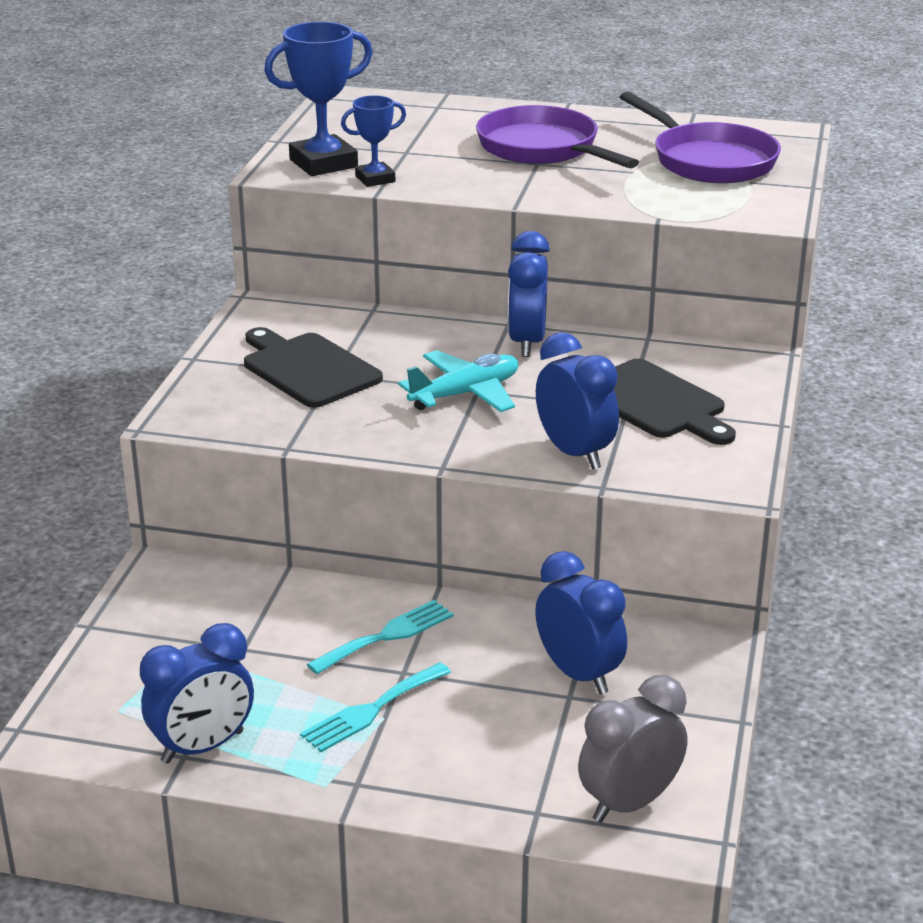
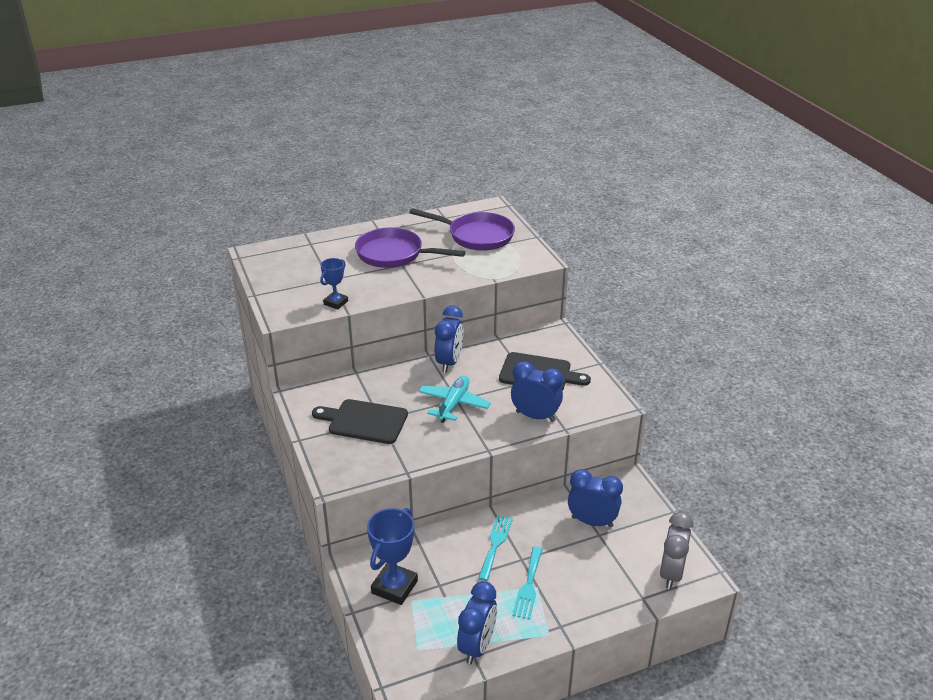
camera: 35 degrees left, 5 degrees up
(323, 163) = (297, 302): blue trophy -> blue trophy (394, 587)
(527, 342) = (449, 362): blue clock -> blue clock turned 135 degrees counterclockwise

